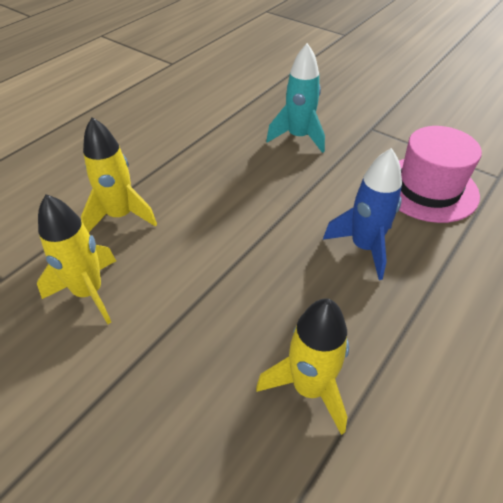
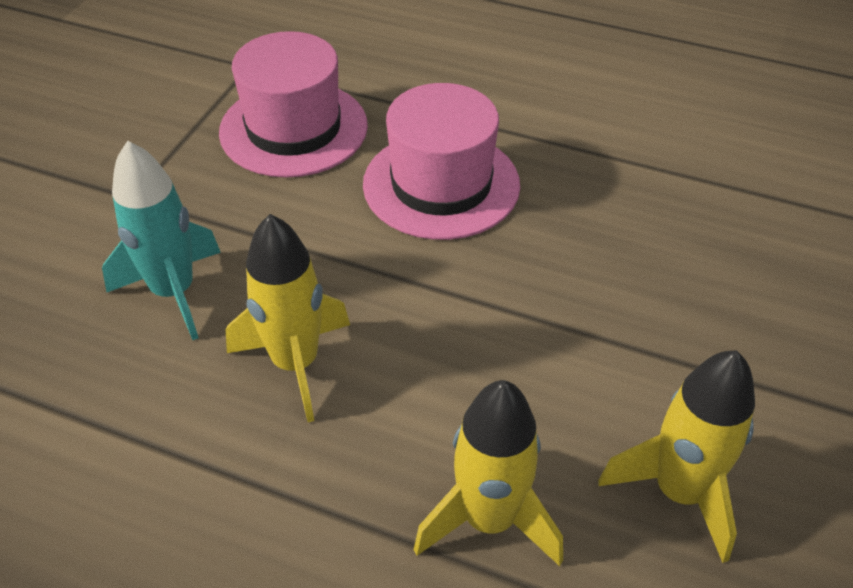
camera: 105 degrees left, 0 degrees up
(309, 387) = (680, 211): yellow rocket -> yellow rocket (295, 363)
(364, 247) = (441, 184): blue rocket -> pink hat

